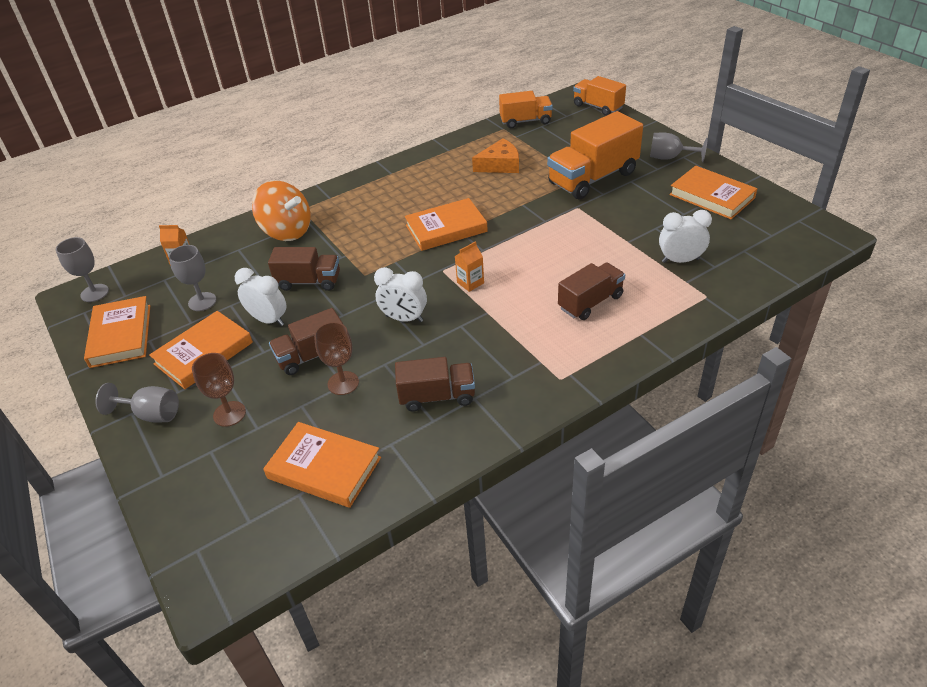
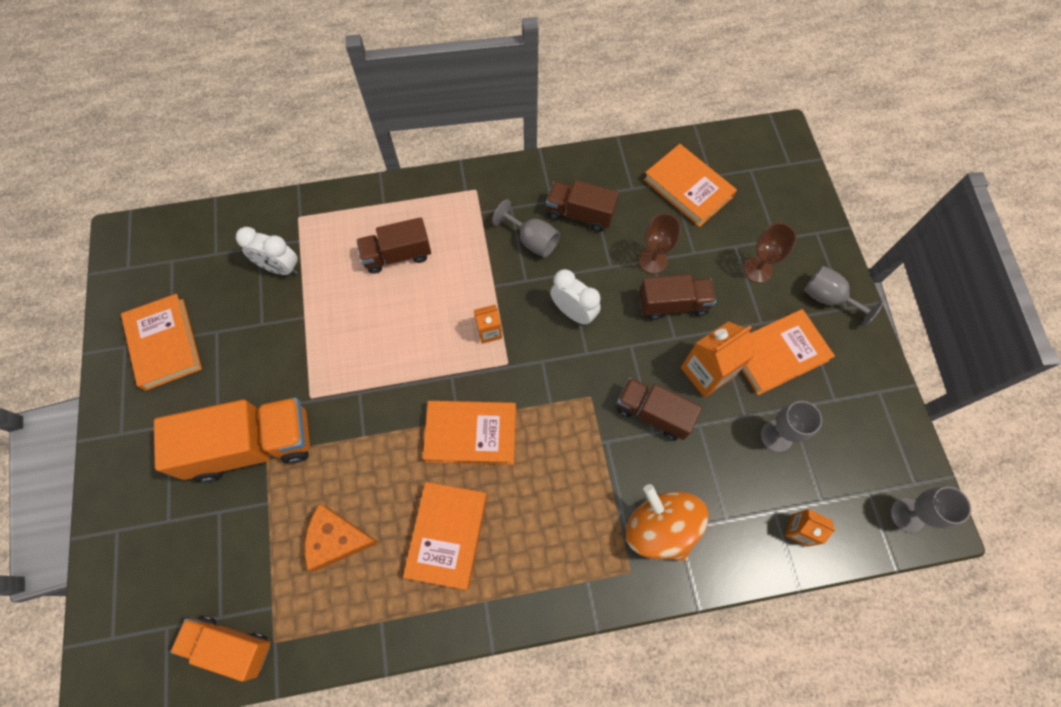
camera: 160 degrees left, 25 degrees up
(120, 335) = (867, 420): orange book -> orange book (447, 535)
(268, 320) = (707, 372): white clock -> orange carton
(598, 107) = (107, 627): orange truck -> none
(670, 158) = (137, 439): grey goblet -> grey goblet (532, 240)

